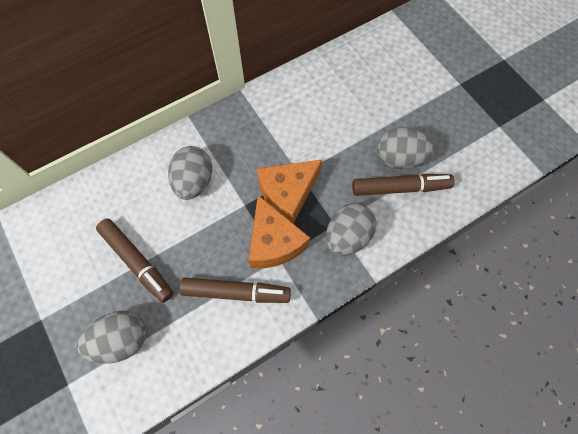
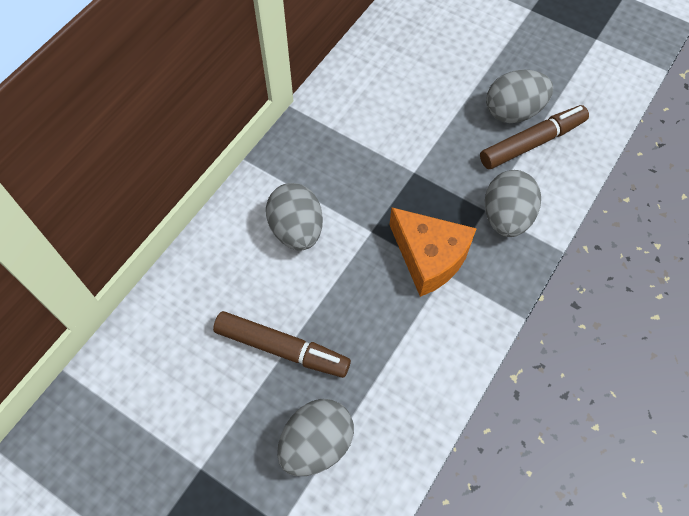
camera: 25 degrees left, 5 degrees down
(236, 292) = (419, 330): brown marker -> none
(288, 193) = (413, 198): orange cheese -> none

